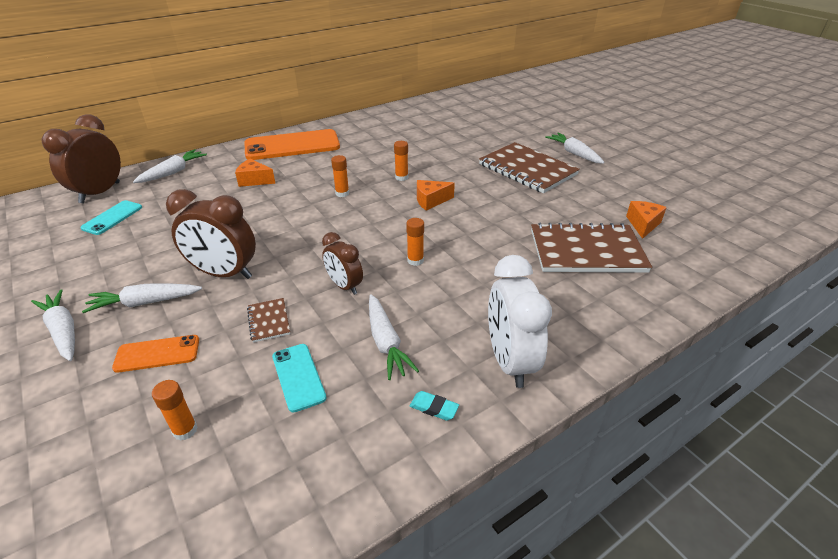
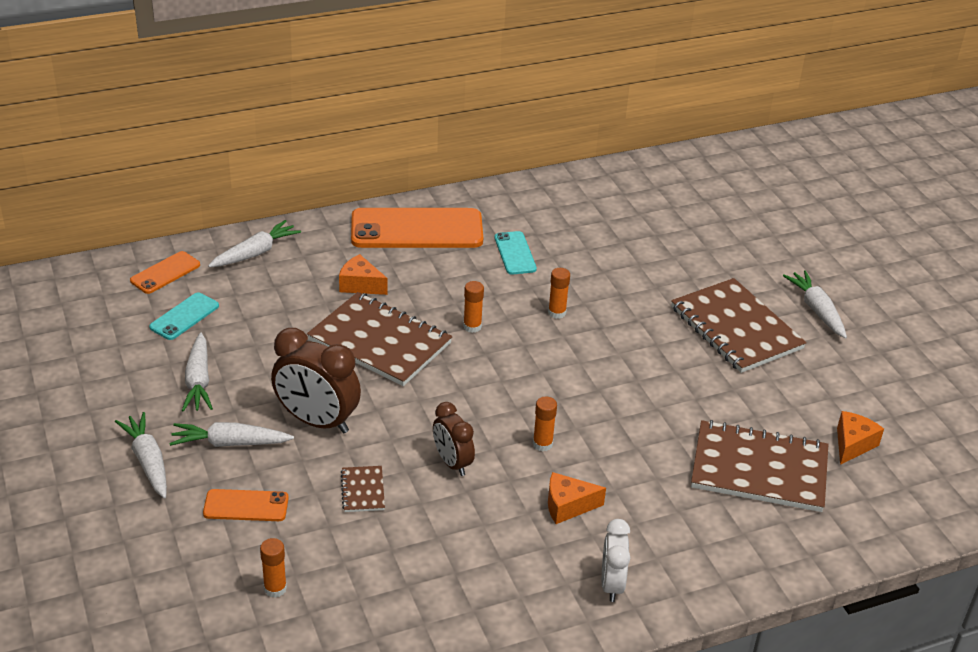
camera: 10 degrees right, 0 degrees up
(100, 193) = (165, 273): brown clock -> orange phone
(272, 212) = (379, 342): none -> brown notebook
(298, 377) = (387, 558): turquoise phone -> turquoise phone (515, 253)
(386, 342) = (485, 539): white carrot -> white carrot (198, 381)
(431, 201) = (586, 358): orange cheese -> orange cheese (568, 506)
(434, 408) = (518, 615): turquoise eraser -> none
(509, 361) = (611, 584): white clock -> white clock, size x0.61

